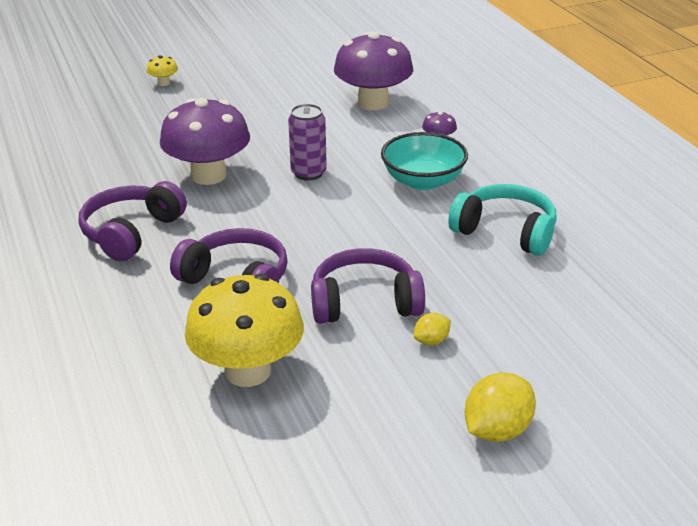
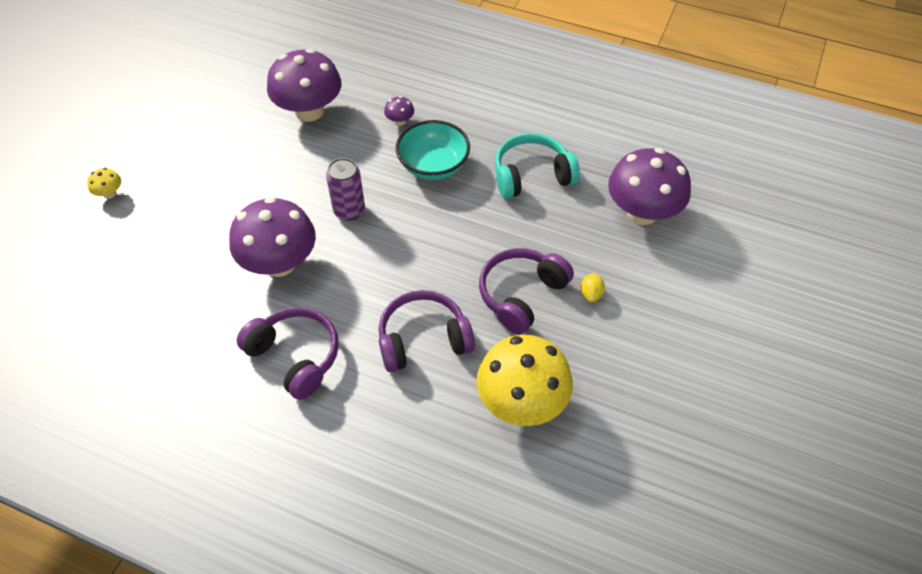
camera: 45 degrees left, 20 degrees up
(131, 232) = (295, 356): purple headphones -> purple headphones turned 150 degrees clockwise
(497, 430) = (691, 329): yellow lemon -> none
(582, 315) = (642, 212): none -> purple mushroom

